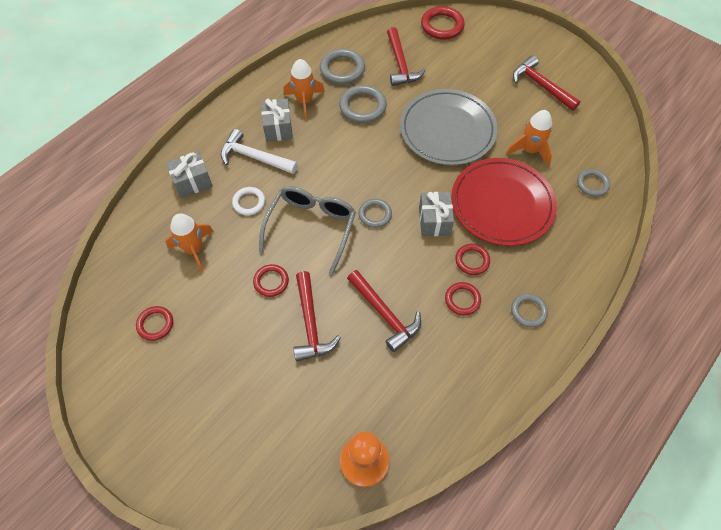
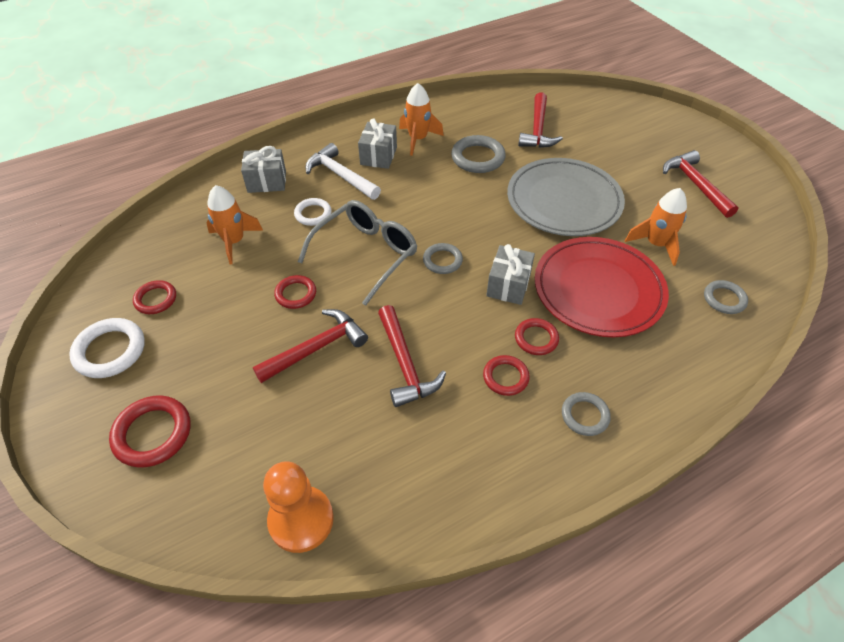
camera: 20 degrees right, 10 degrees down
(142, 382) = (110, 351): none -> white ring
(310, 323) = (316, 348): red hammer -> red hammer turned 135 degrees counterclockwise
(342, 69) = (472, 120): grey ring -> none
(442, 26) = (600, 106): red ring -> red ring (153, 433)

